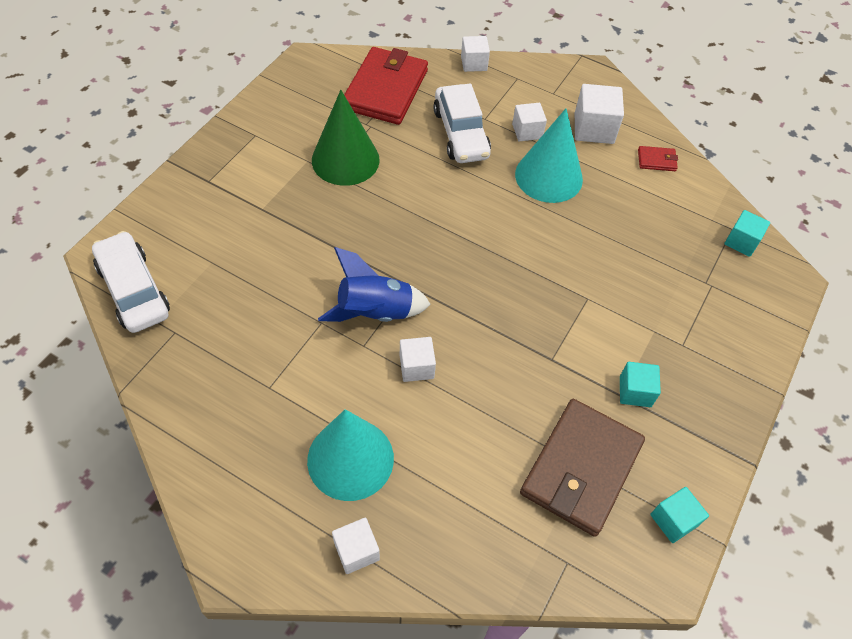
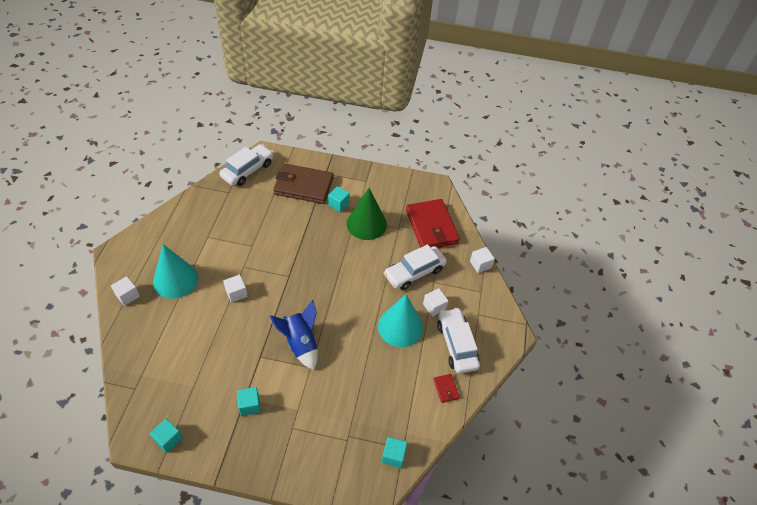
camera: 70 degrees right, 5 degrees down
(287, 182) = (338, 204): none -> turquoise cube
(375, 312) = (265, 266): blue rocket -> blue rocket (300, 343)
(385, 90) = (431, 227): red wallet -> red wallet turned 75 degrees clockwise
(581, 469) = (191, 385): brown wallet -> brown wallet (303, 186)
(594, 128) = (456, 345): white cube -> white car

